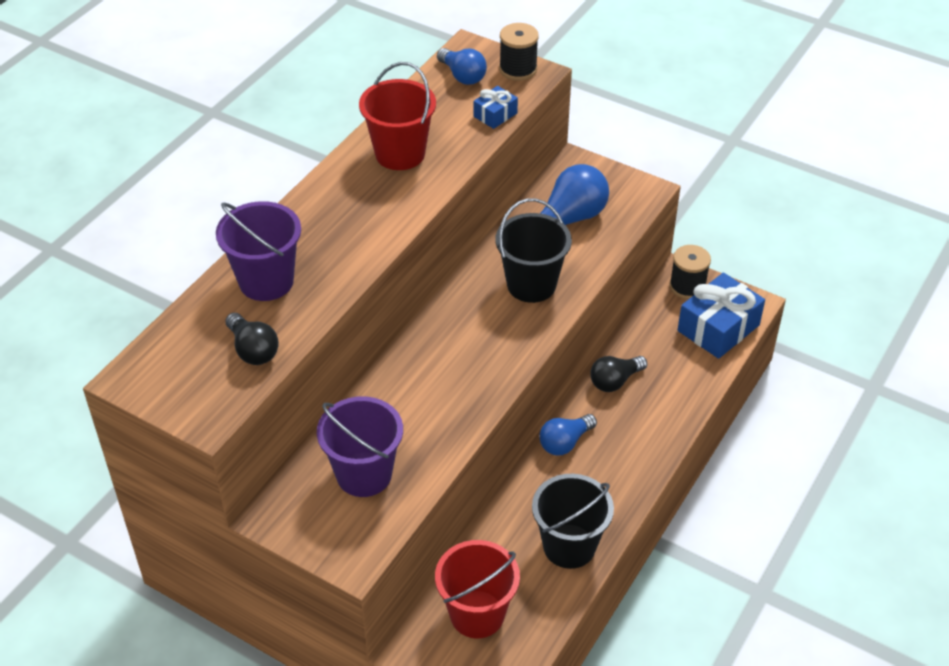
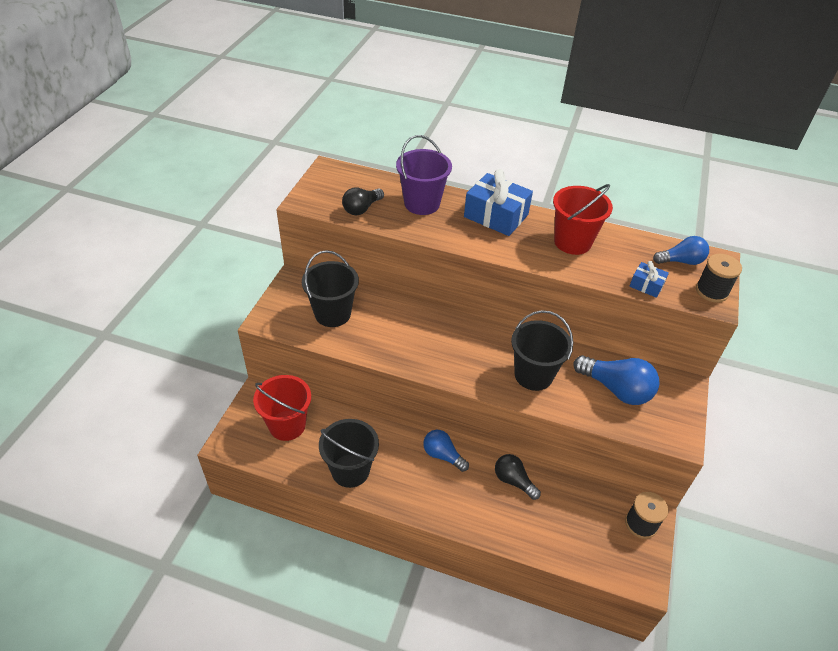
camera: 75 degrees right, 0 degrees up
(364, 474) = (332, 314): purple bucket -> black bucket
(462, 76) = (681, 261): blue light bulb -> blue light bulb turned 135 degrees counterclockwise
(718, 328) = (603, 553): blue gift -> blue gift (496, 216)

